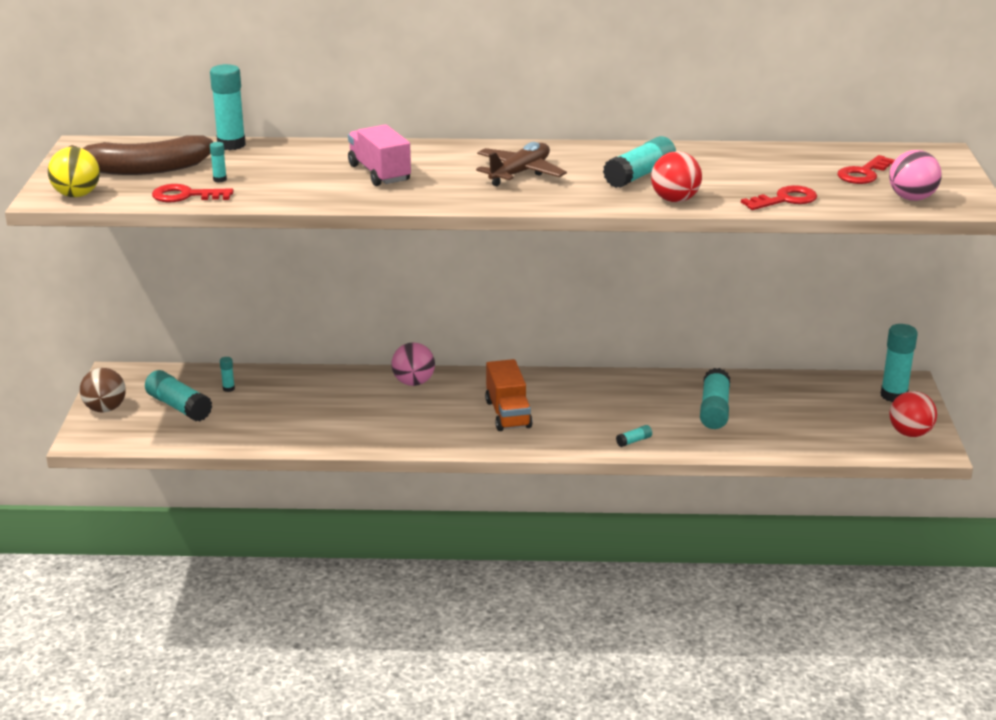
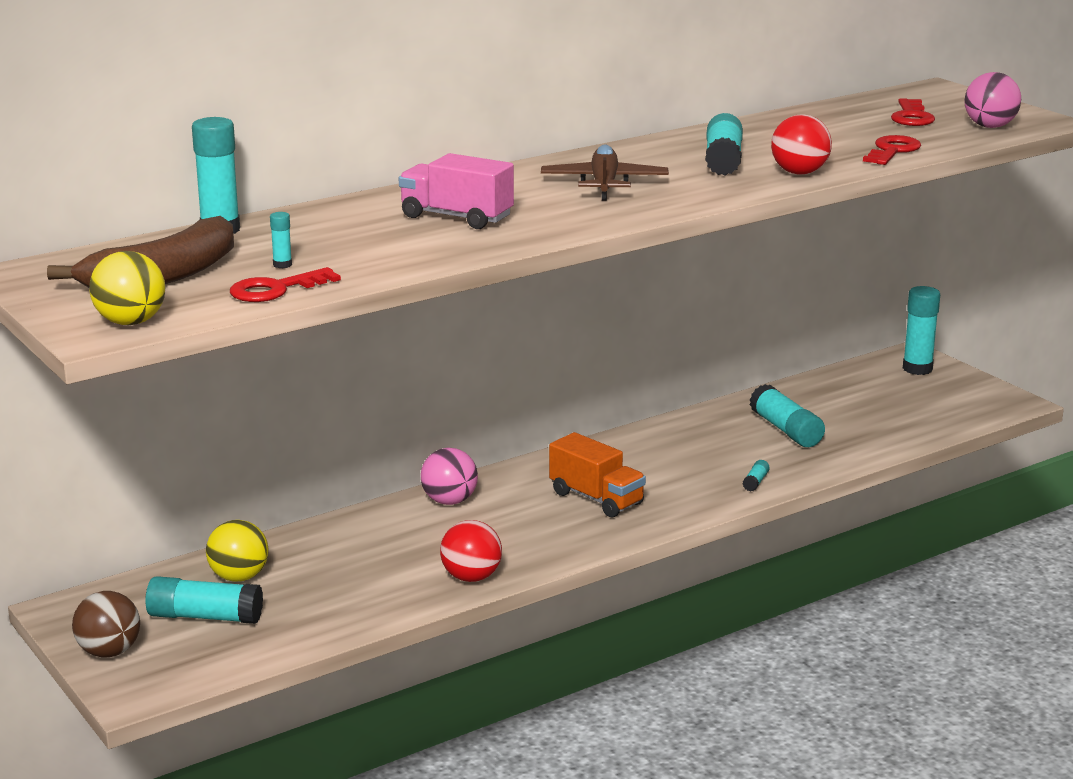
camera: 35 degrees left, 5 degrees down
(228, 388) = (239, 577): turquoise glue stick -> yellow ball
(910, 433) = (977, 396): red ball -> red ball (471, 577)

